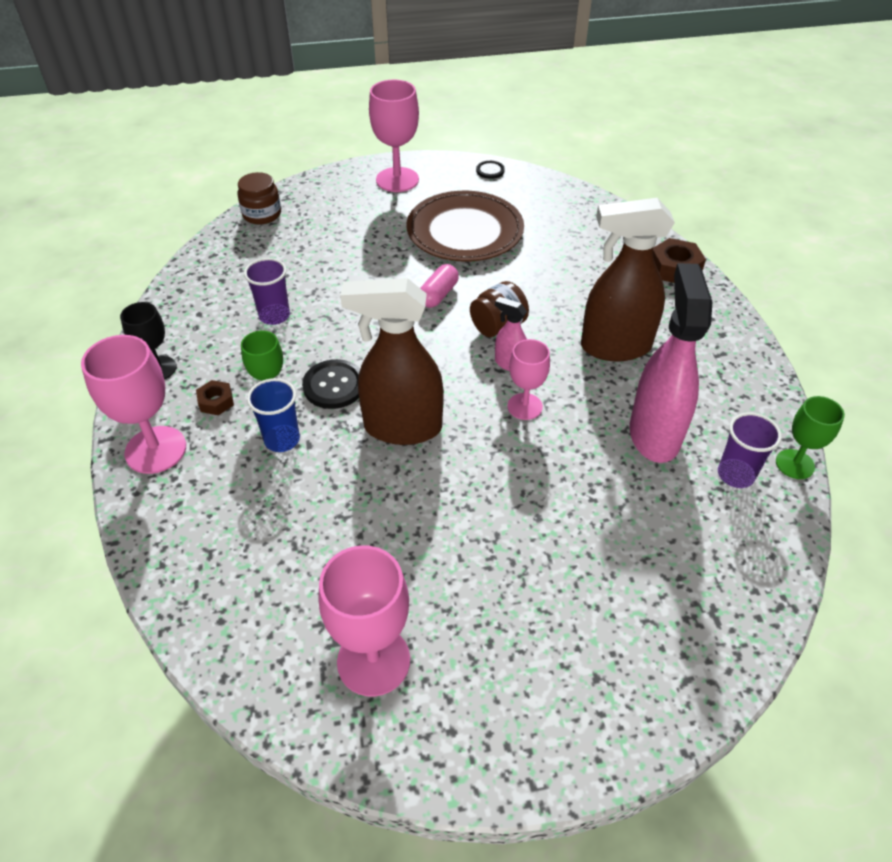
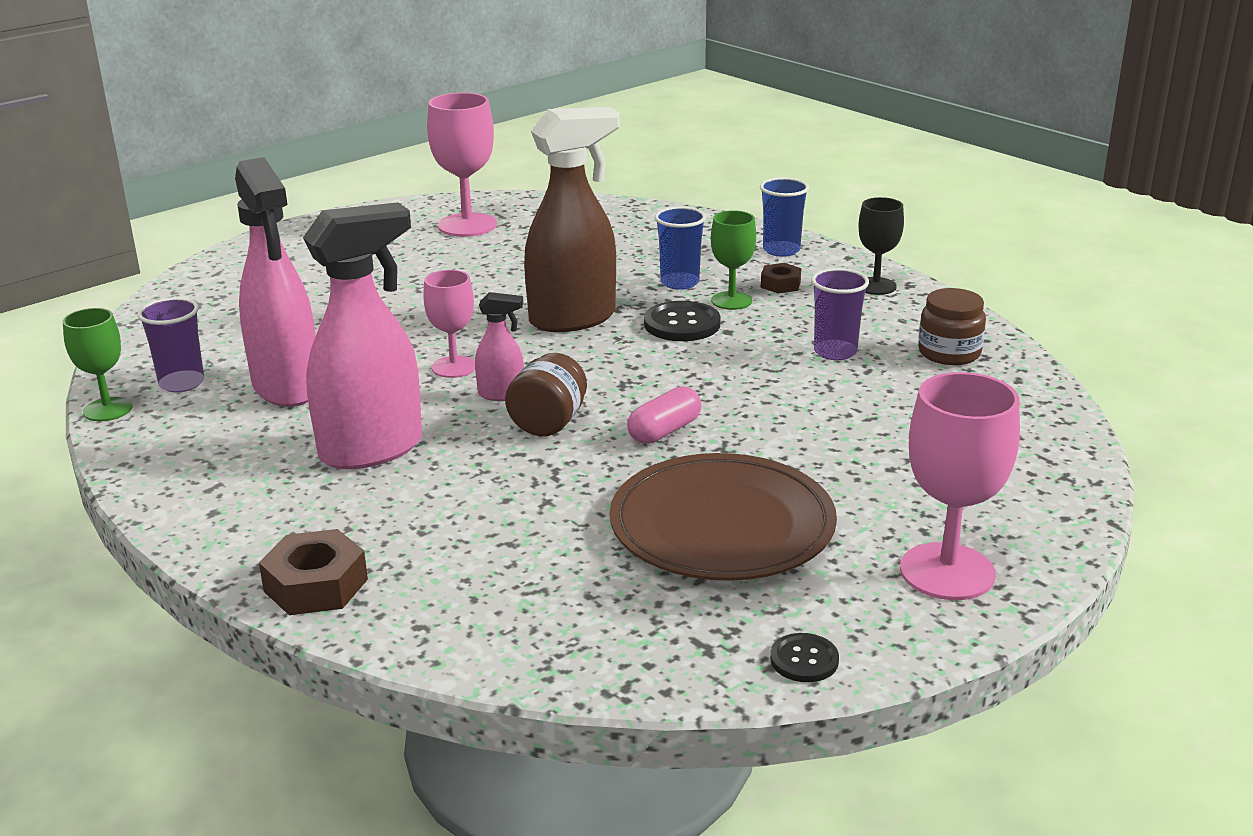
camera: 150 degrees right, 20 degrees down
(155, 450) = (781, 250): pink goblet -> blue cup
(262, 214) = (1053, 442): brown jar -> brown jar (949, 353)
(438, 295) = (664, 431): pink capsule -> pink capsule turned 45 degrees clockwise
(614, 347) = (372, 449): brown spray bottle -> pink spray bottle

